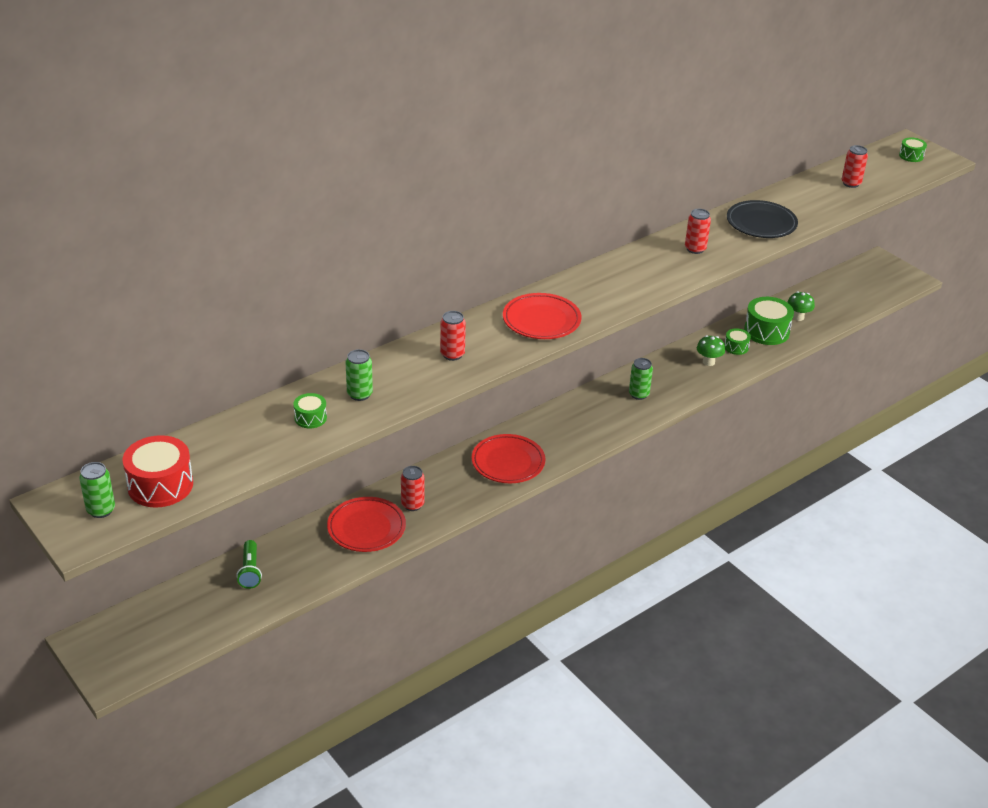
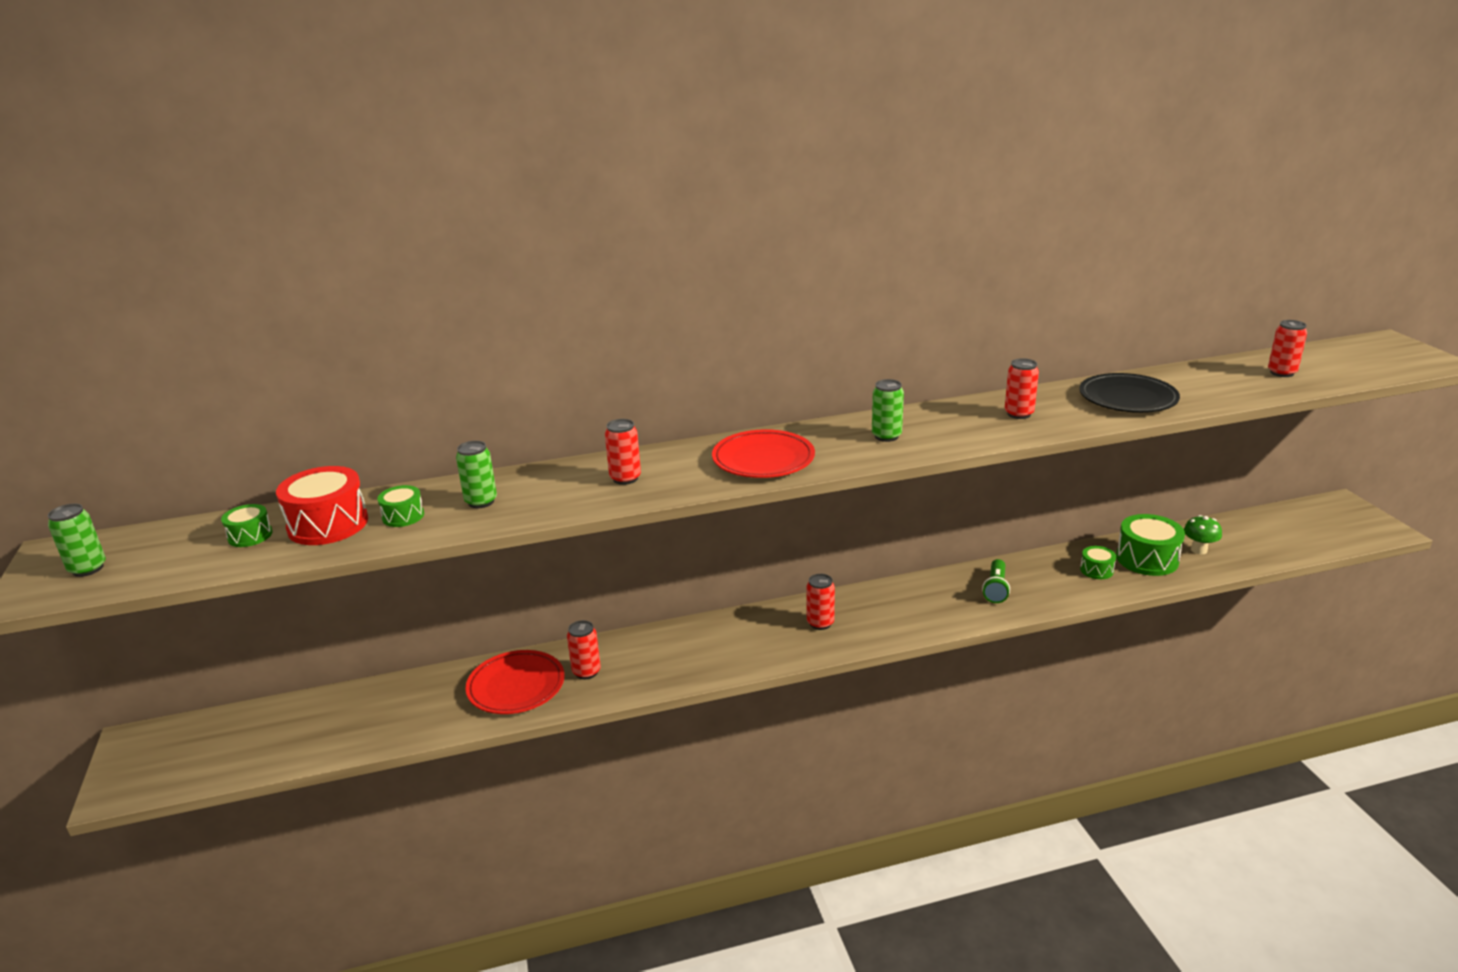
camera: 25 degrees right, 10 degrees down
(160, 485) = (174, 555): red drum -> red drum (328, 524)
(250, 571) = (357, 706): green flashlight -> green flashlight (996, 589)
(508, 462) = (729, 647): red plate -> none
(563, 429) = (820, 623): none -> red can
(638, 394) = (939, 601): green can -> green can (886, 436)
(708, 362) = (1050, 580): green mushroom -> none
(911, 156) = (1387, 354): green drum -> green drum (250, 536)

